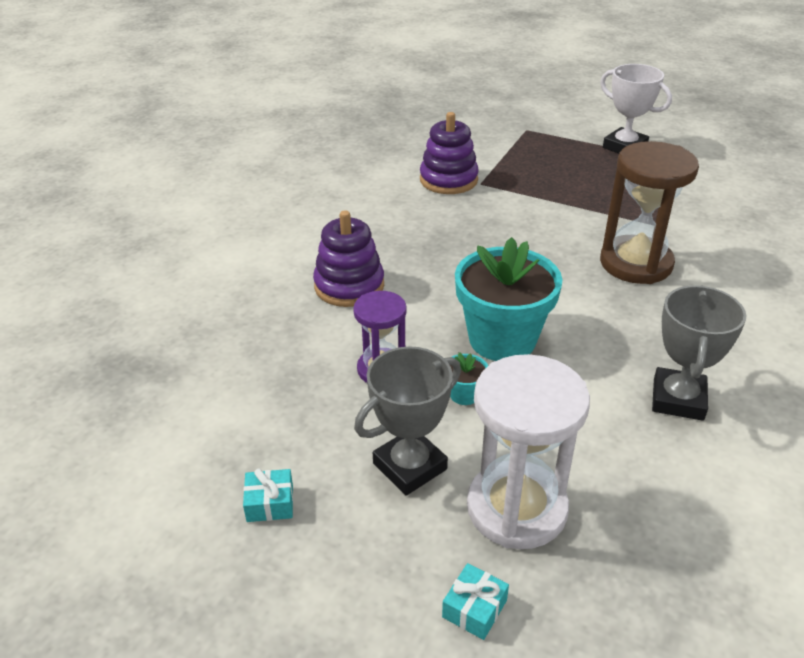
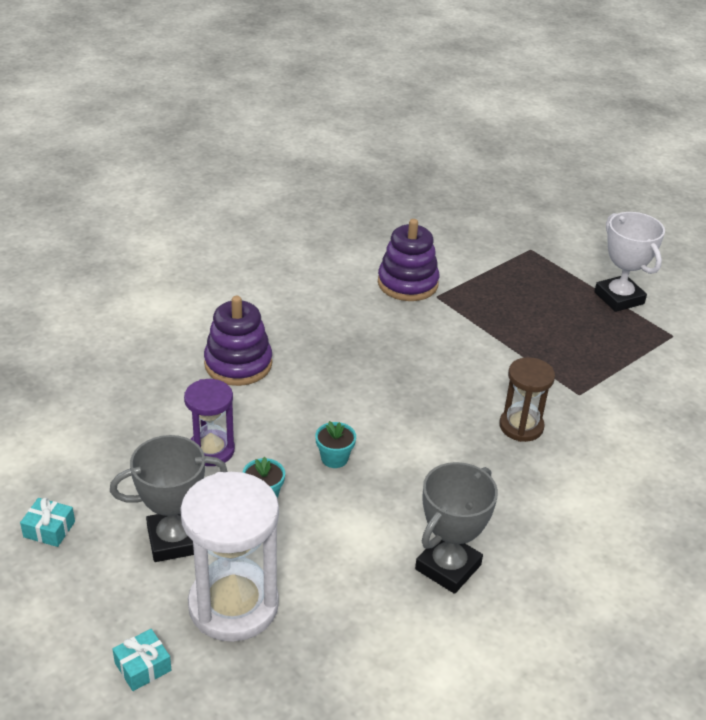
camera: 20 degrees right, 0 degrees up
(502, 339) = (334, 458): turquoise flower pot -> turquoise flower pot, size x0.41
(636, 263) = (521, 426): brown hourglass -> brown hourglass, size x0.60

